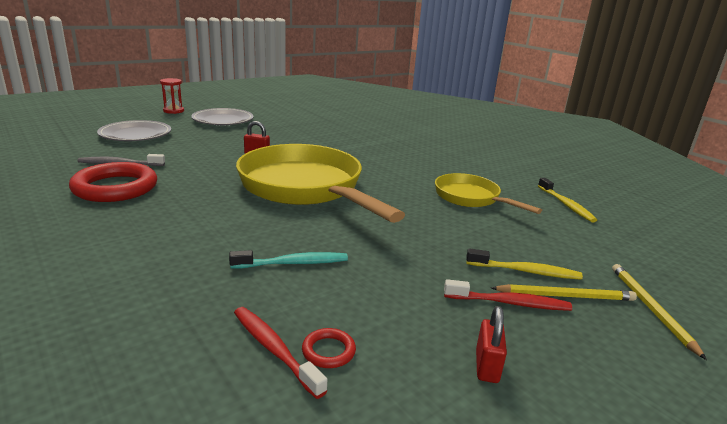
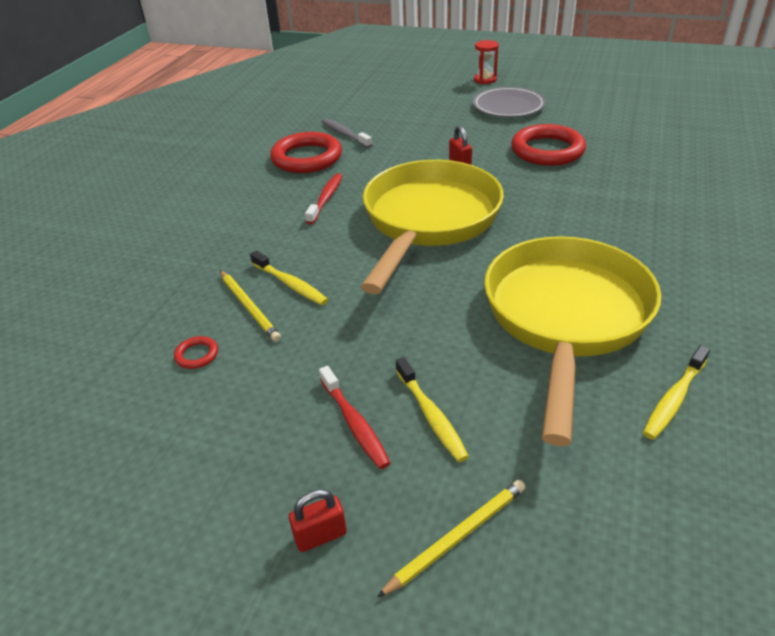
camera: 60 degrees right, 15 degrees up
(135, 135) = (405, 103): grey plate -> none
(274, 349) = (180, 332): red toothbrush -> red toothbrush (326, 198)
(293, 263) = (290, 284): turquoise toothbrush -> yellow toothbrush
(296, 134) = (547, 150): none -> red ring
(470, 198) = (565, 318): yellow pan -> yellow pan, size x1.88
(486, 366) = (243, 440): red padlock -> red padlock (320, 535)
(565, 296) = (410, 459): yellow pencil -> yellow pencil (249, 307)

